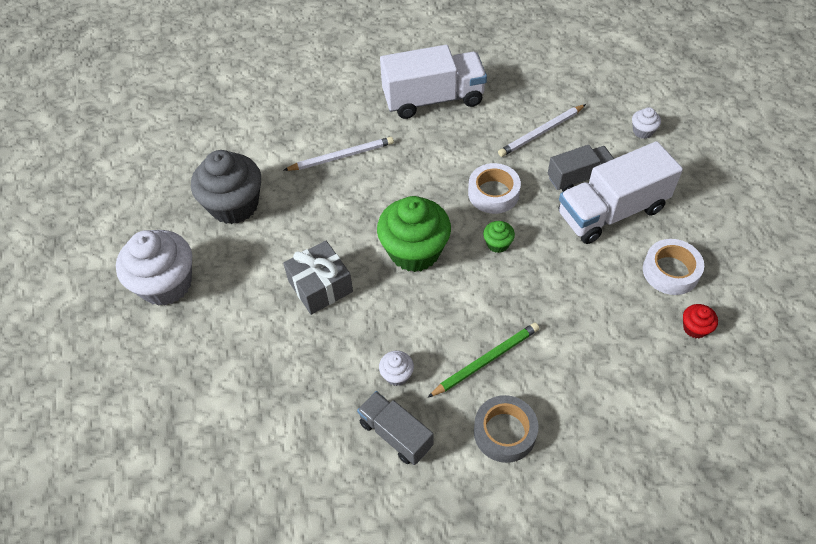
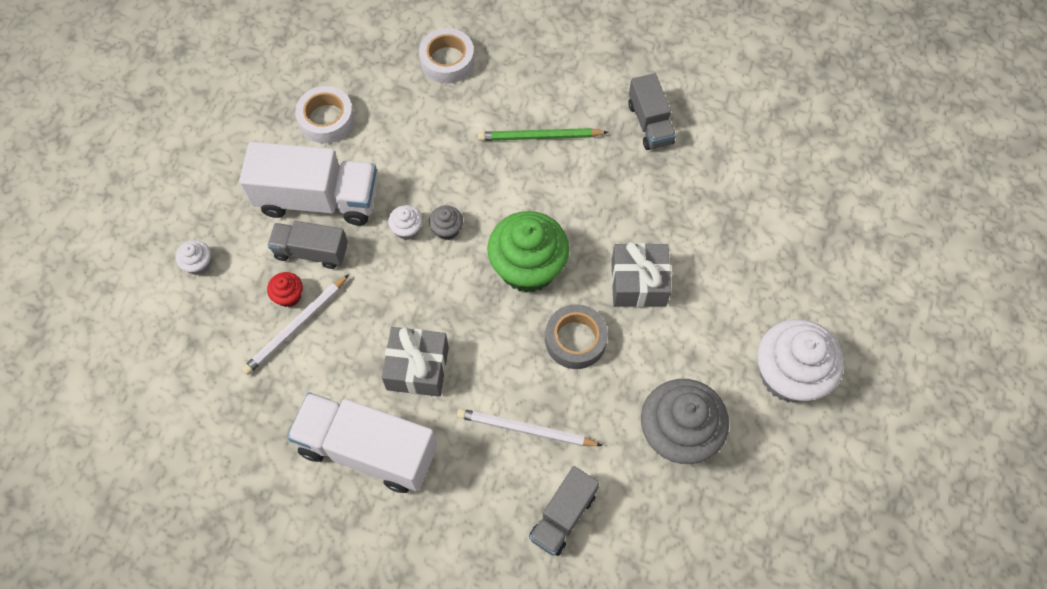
camera: 150 degrees left, 10 degrees up
(286, 127) = (563, 516): none -> grey truck
(397, 375) = (620, 166): white cupcake -> white cupcake (407, 229)
(440, 152) = (417, 368): none -> grey gift
(493, 193) = (406, 284): white tape -> white tape (447, 61)
(497, 244) = (447, 229): green cupcake -> grey cupcake
(504, 432) = (566, 81): grey tape -> grey tape (575, 340)
(541, 132) = (296, 326): white pencil -> white pencil turned 135 degrees clockwise
(695, 328) = (356, 69): red cupcake -> red cupcake (289, 296)

